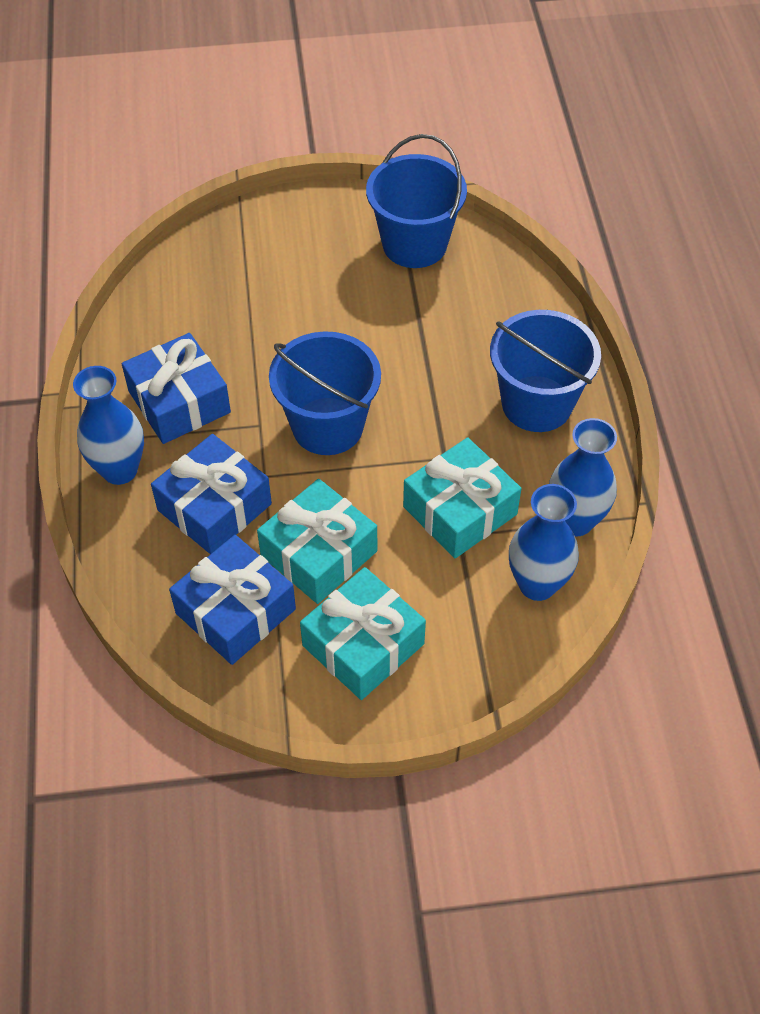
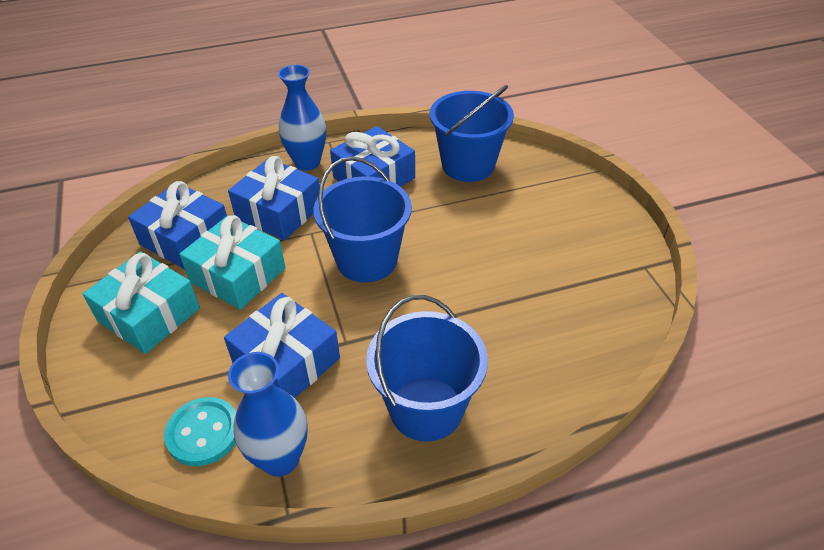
camera: 80 degrees right, 10 degrees down
(414, 244) = (599, 285): blue bucket -> blue bucket (468, 165)
(460, 510) = (286, 361): turquoise gift -> blue gift
(537, 584) = (203, 433): blue vase -> turquoise button

